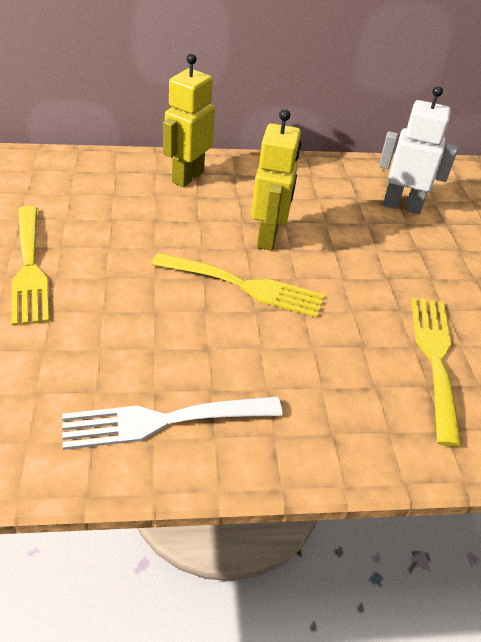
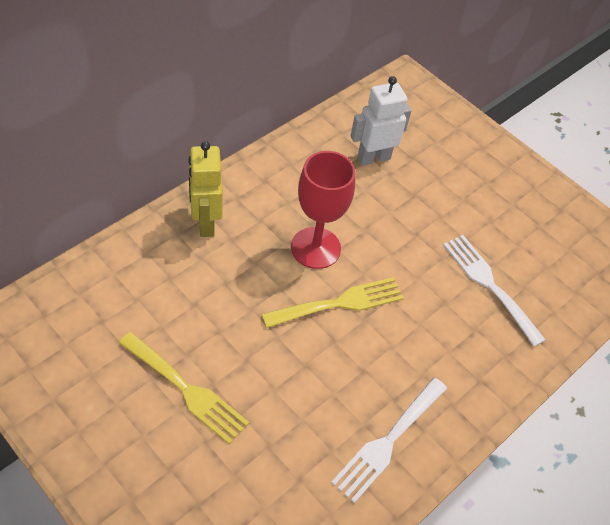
camera: 40 degrees left, 10 degrees up
(268, 237) = (315, 248): yellow robot -> red goblet
(435, 359) = (489, 285): yellow fork -> white fork

